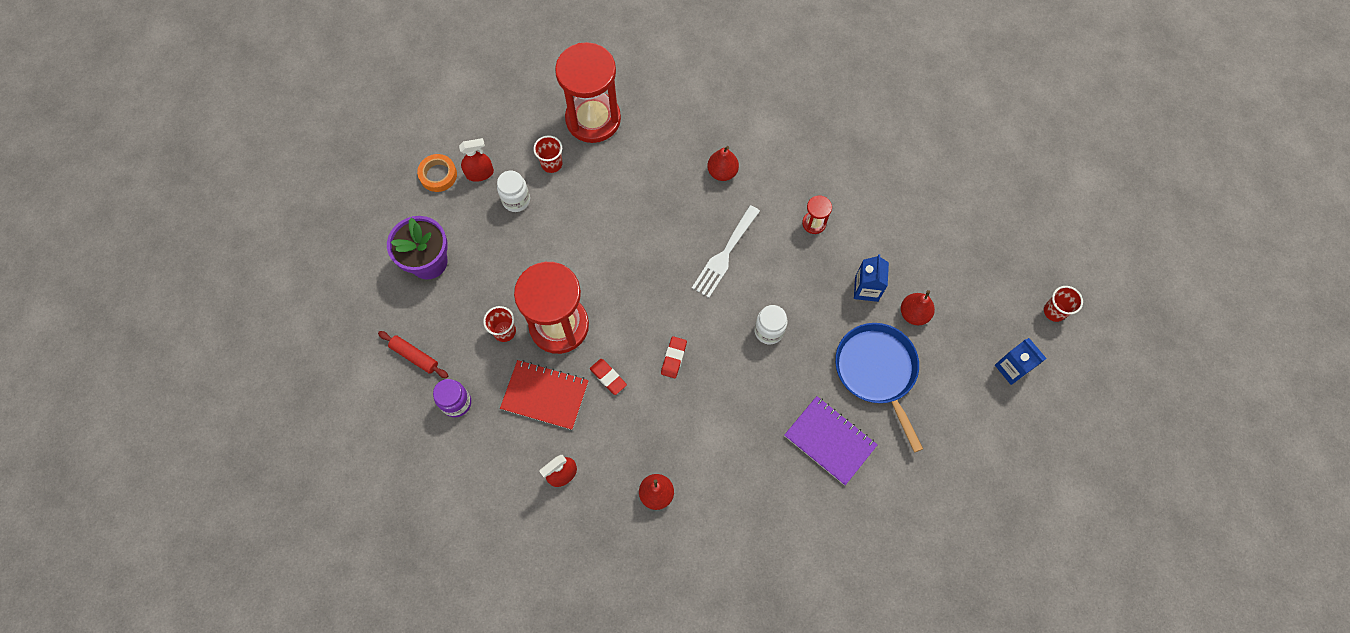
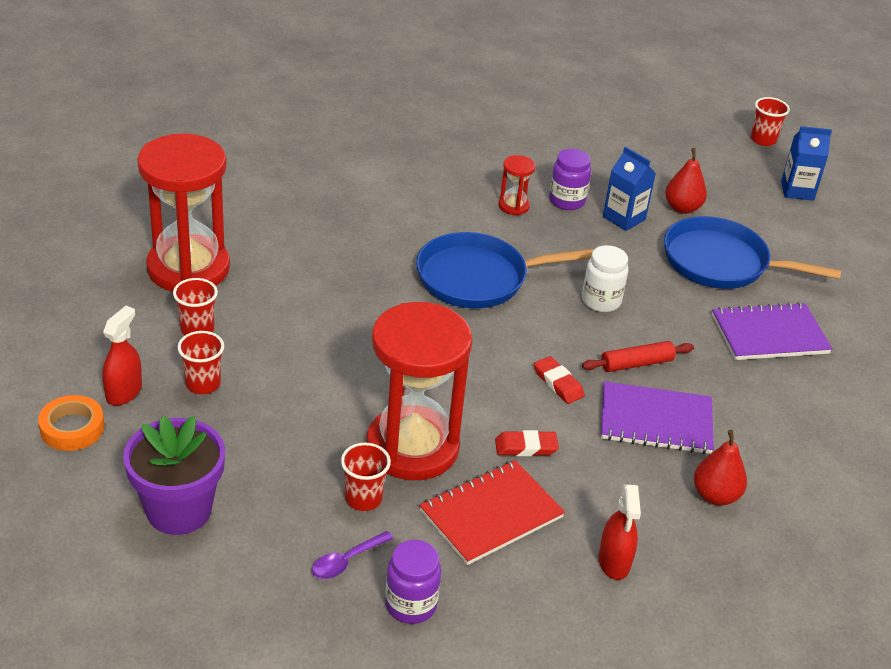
camera: 55 degrees left, 30 degrees down
(414, 356) = (295, 607): red rolling pin -> red rolling pin (636, 363)
(459, 355) = (346, 561): none -> purple spoon
(516, 200) = (203, 384): white jar -> red cup
(689, 427) = (656, 421): none -> purple notebook
(722, 172) = (379, 224): red pear -> none
(724, 255) = (477, 278): white fork -> blue pan
(850, 247) = (567, 201): none -> purple jar

